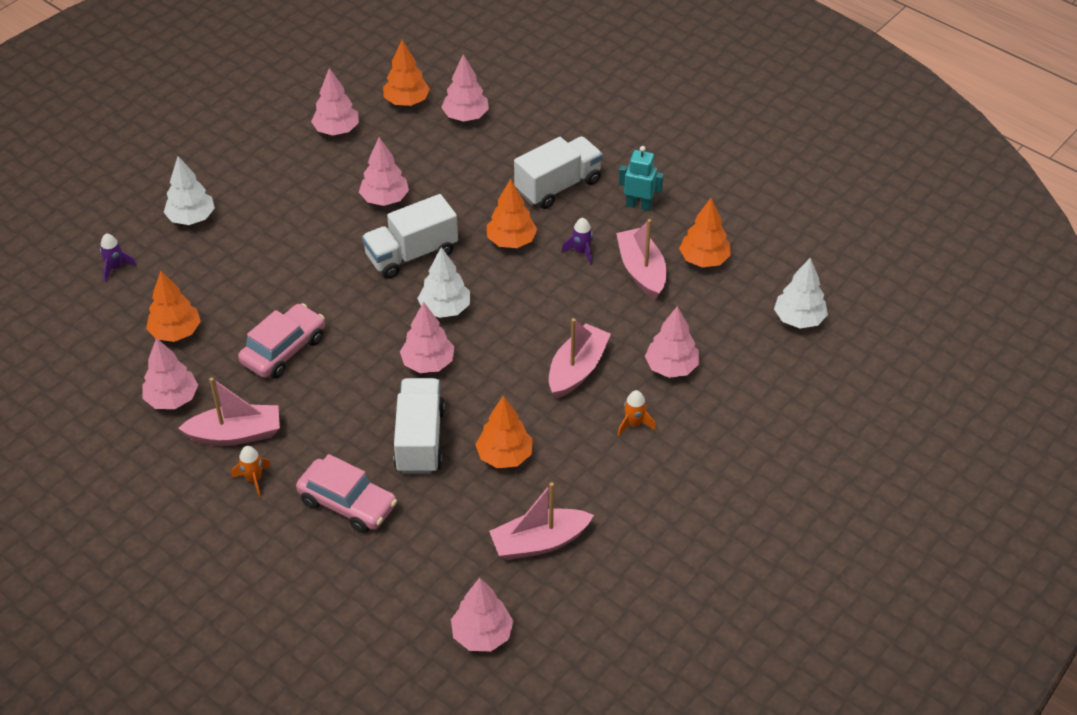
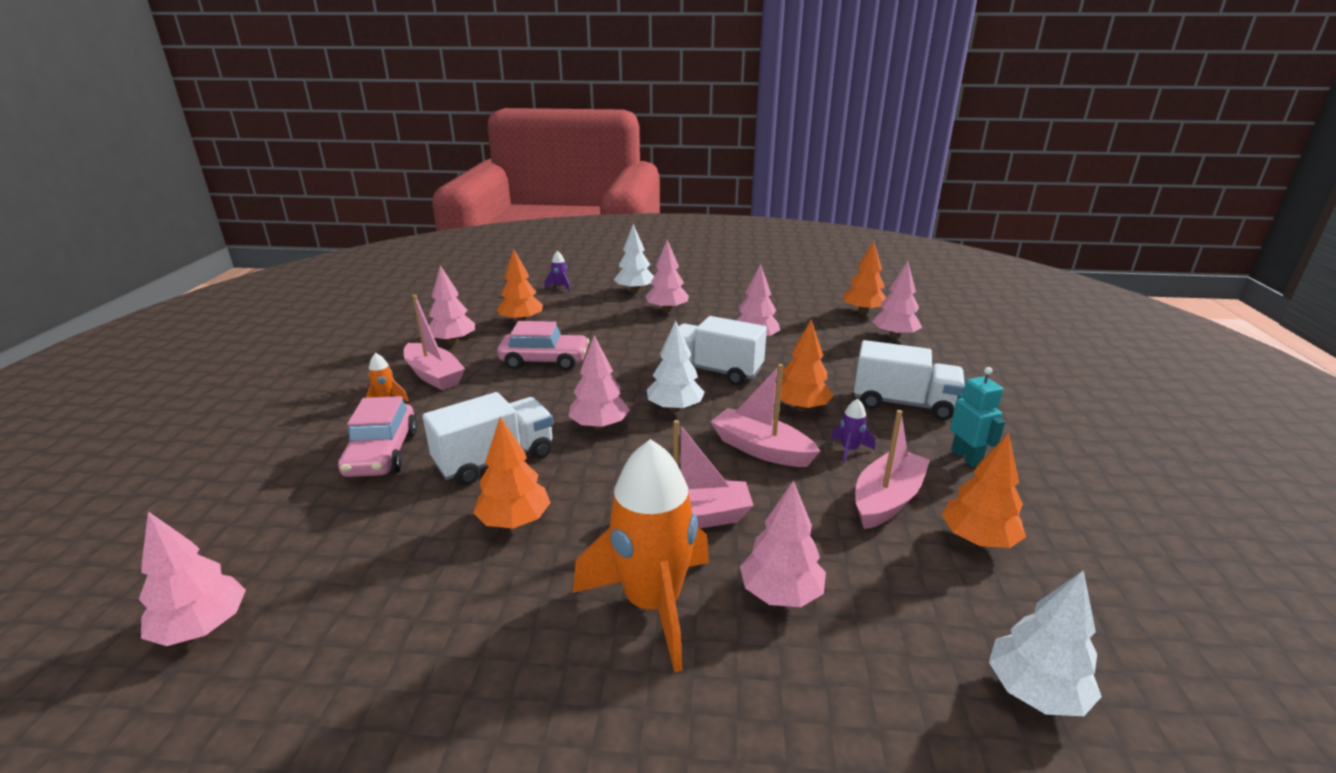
camera: 55 degrees right, 20 degrees down
(336, 130) = (790, 301): pink tree -> pink tree (667, 310)
(539, 542) = (389, 609): pink boat -> pink boat (761, 449)
(634, 424) = (653, 604): orange rocket -> orange rocket, size x2.44

